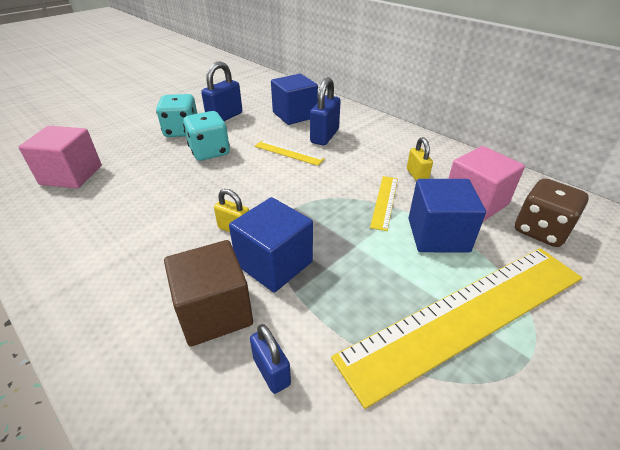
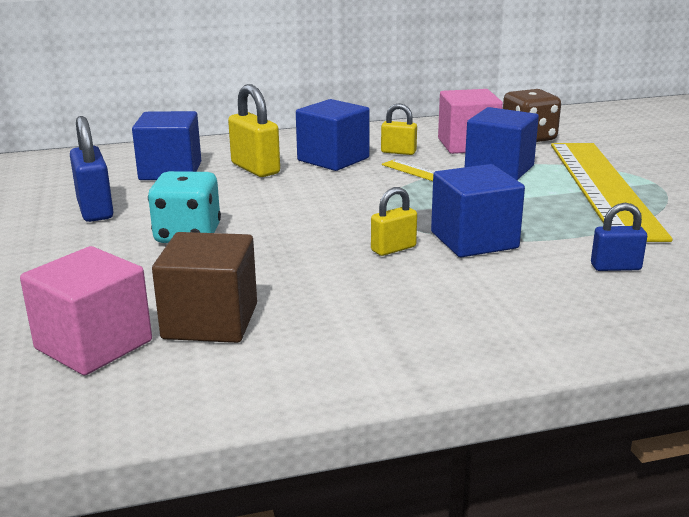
camera: 60 degrees left, 15 degrees down
(182, 131) = (87, 244): turquoise dice -> none
(214, 312) = (522, 279): brown cube -> brown cube (210, 321)
(288, 152) = (264, 193): yellow ruler -> none
(324, 136) = (255, 169): blue padlock -> yellow padlock
(371, 155) = (333, 159): none -> blue cube

